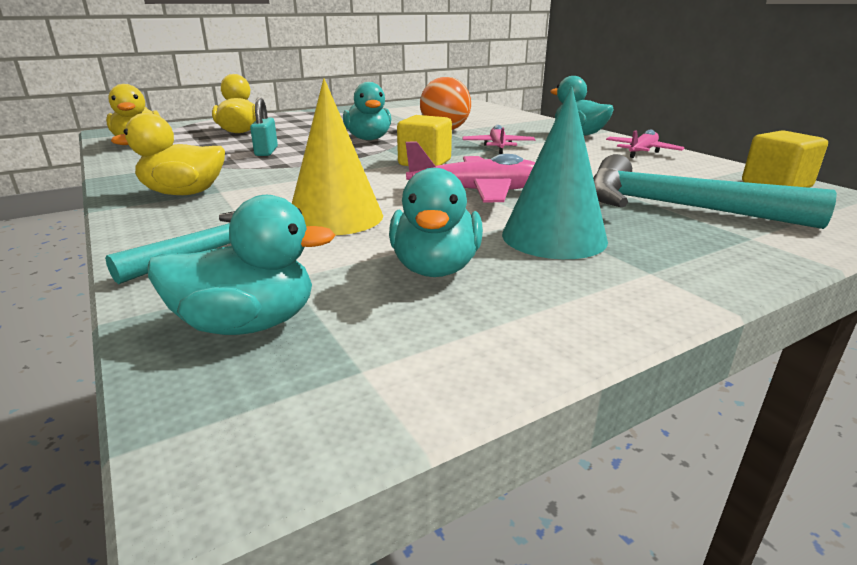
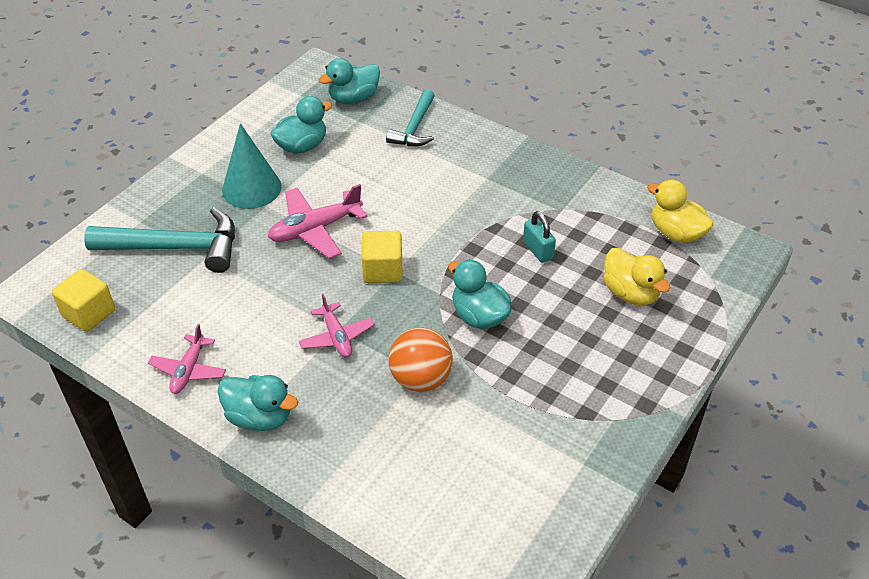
camera: 155 degrees right, 20 degrees up
(184, 193) = (504, 168): yellow duck -> none
(335, 217) = (383, 171): yellow cone -> none
(435, 268) = (302, 146): turquoise duck -> turquoise duck turned 75 degrees clockwise

